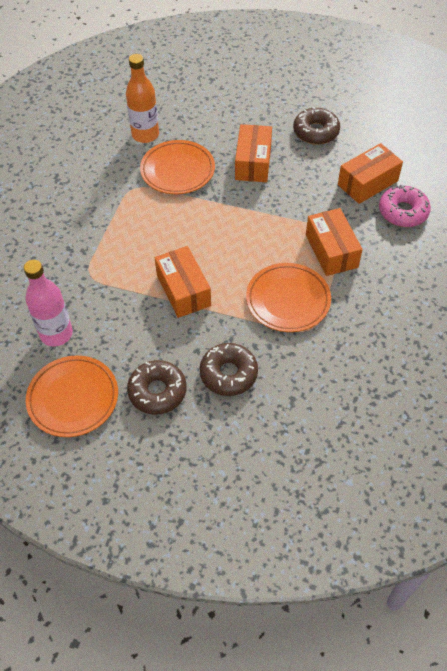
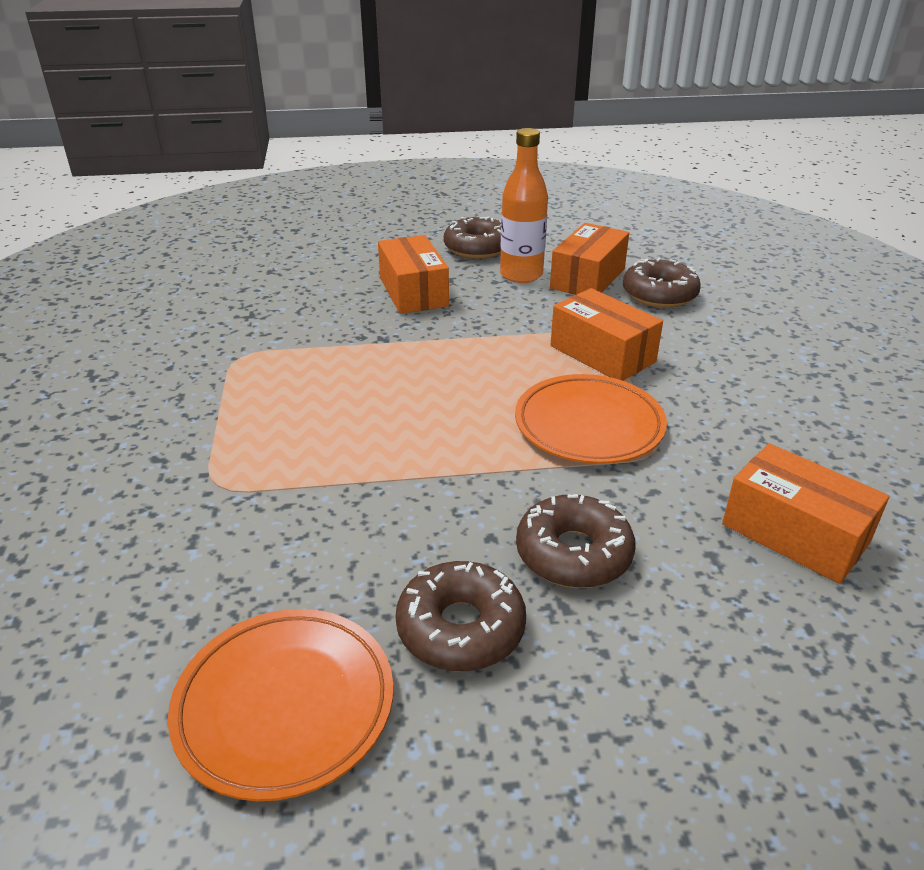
camera: 25 degrees left, 20 degrees down
(56, 334) = (190, 597): pink bottle -> none
(145, 135) = (226, 297): orange bottle -> orange bottle (521, 275)
(177, 170) = (302, 323): orange plate -> none
(183, 290) = (407, 459): orange box -> orange box (795, 533)
(403, 212) = (659, 294): pink donut -> brown donut

